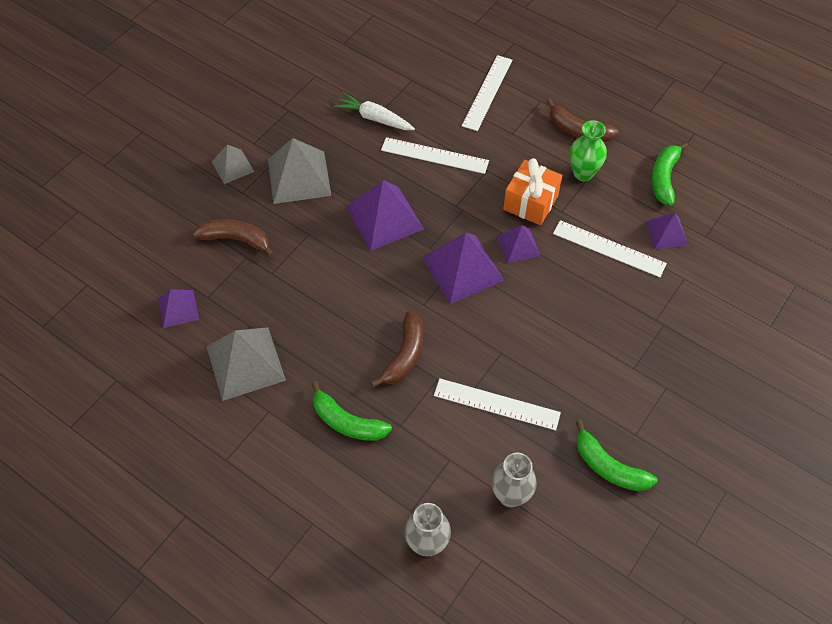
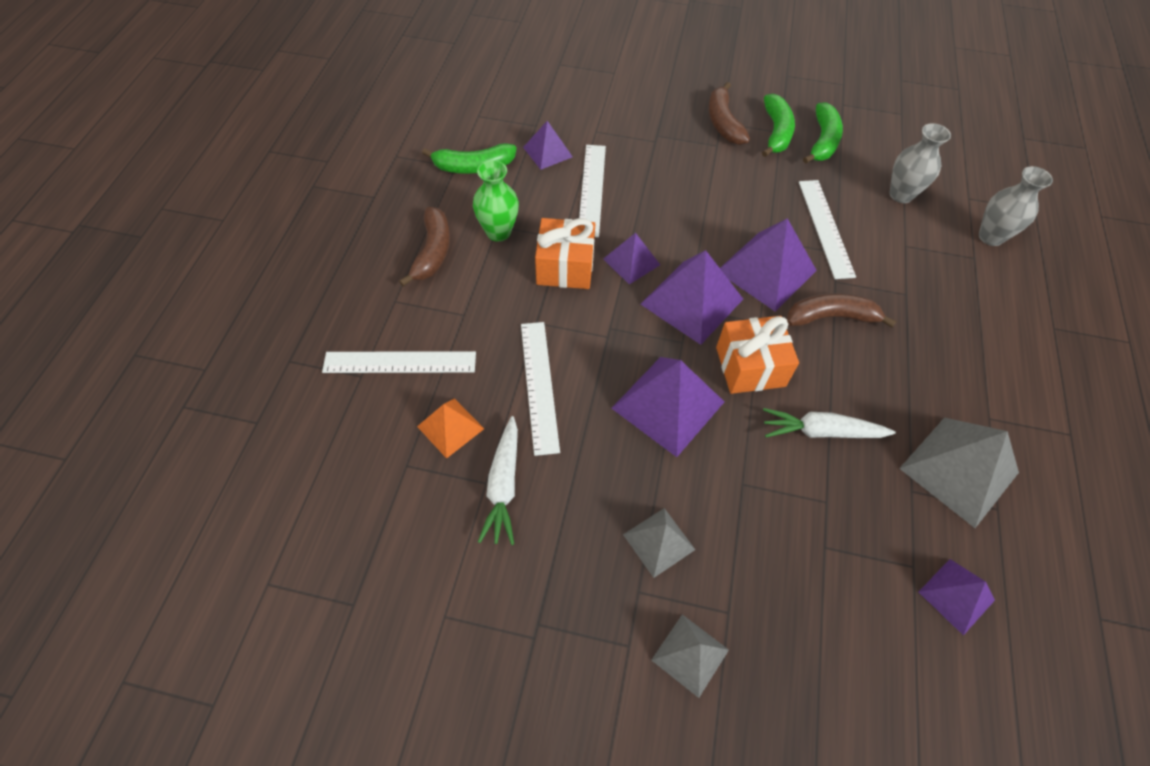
camera: 115 degrees left, 0 degrees up
(236, 239) = (808, 576): brown banana -> brown banana (723, 122)
(299, 177) = (659, 542): grey pyramid -> grey pyramid, size x0.57
(318, 296) = (821, 431): none -> white carrot
(347, 422) = (940, 339): green banana -> green banana (776, 132)
(389, 279) = (750, 366): none -> orange gift
(426, 105) = (450, 427): none -> orange pyramid
(470, 333) = (766, 270): none -> purple pyramid

